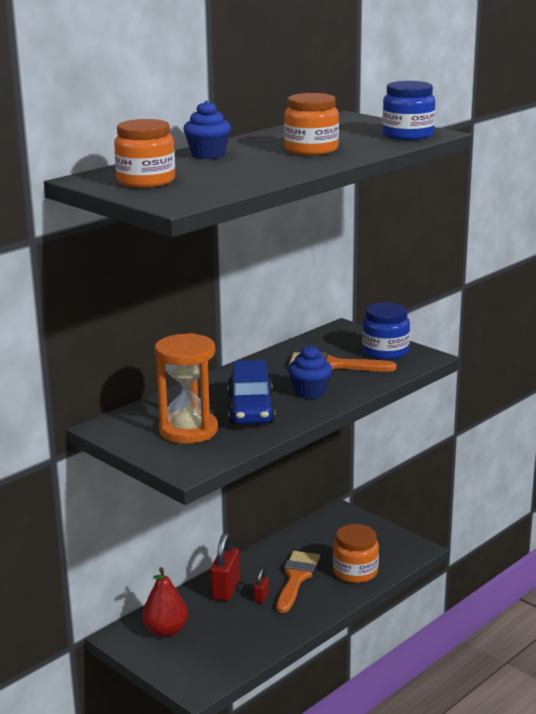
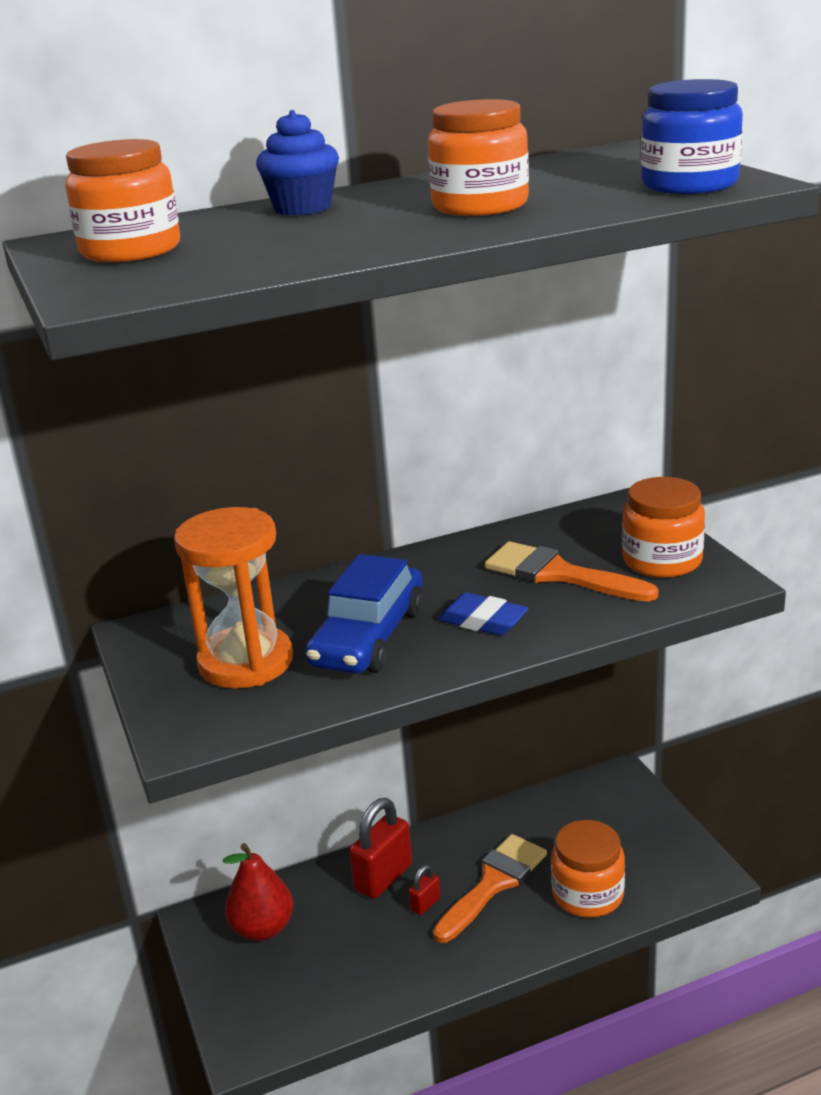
camera: 25 degrees right, 5 degrees up
(310, 392) = (483, 620): blue cupcake -> blue eraser
(385, 352) = (662, 561): blue jar -> orange jar

